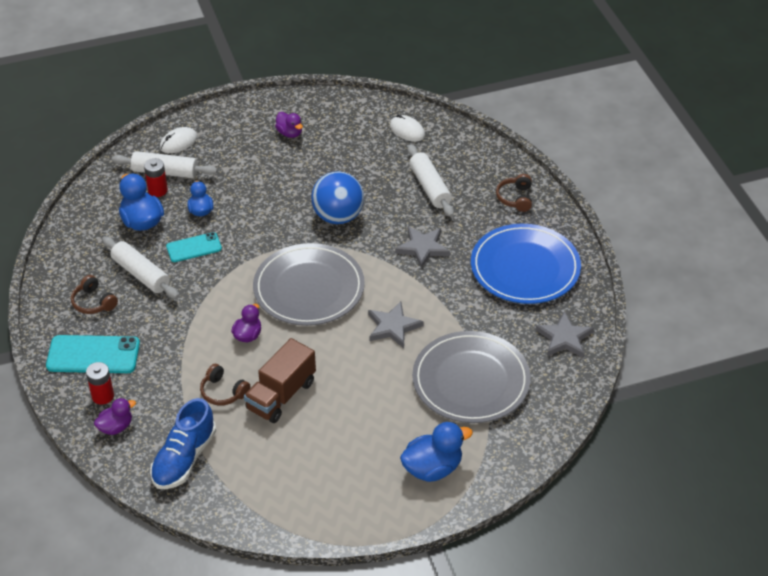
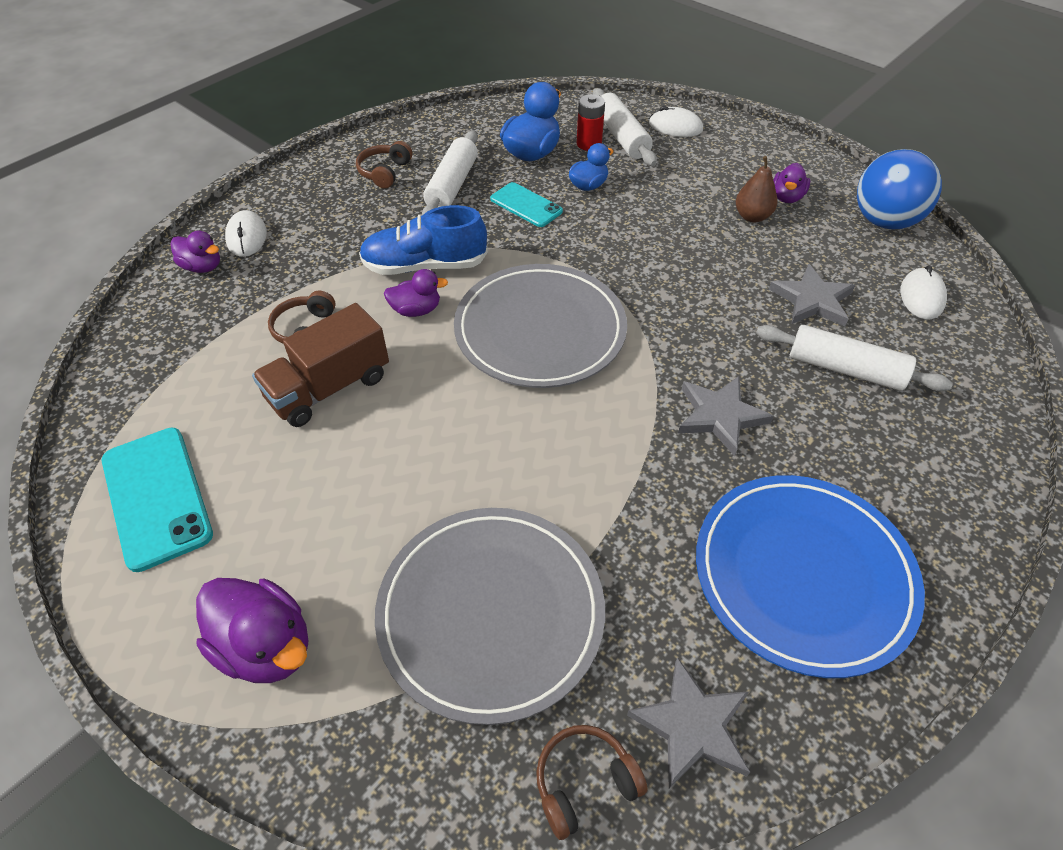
camera: 60 degrees right, 5 degrees up
(93, 355) = (305, 204): turquoise phone -> turquoise phone (156, 497)
(103, 396) = (247, 237): red battery -> white mouse
(184, 458) = (174, 344): blue shoe -> blue shoe (425, 266)
(281, 395) = (329, 388): brown truck -> brown truck turned 45 degrees counterclockwise
(293, 156) = (752, 216): none -> brown pear
(338, 216) = (692, 301): blue ball -> blue ball (884, 221)
(393, 327) = (536, 453): grey star -> grey star (812, 300)
(430, 187) = (845, 369): white rolling pin -> white rolling pin turned 75 degrees clockwise
(432, 468) = (266, 646): blue duck -> purple duck
(515, 198) = (939, 486): brown headphones -> brown headphones (584, 783)

